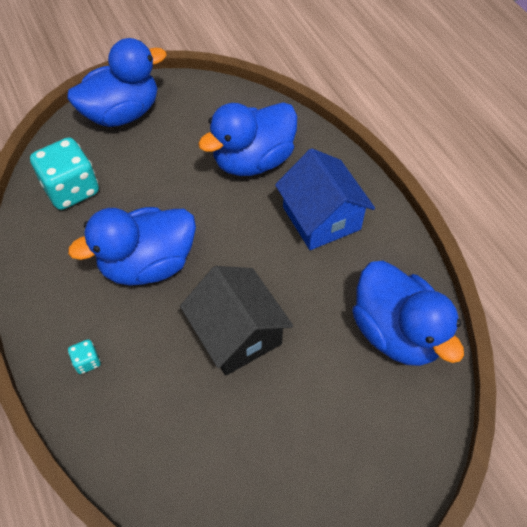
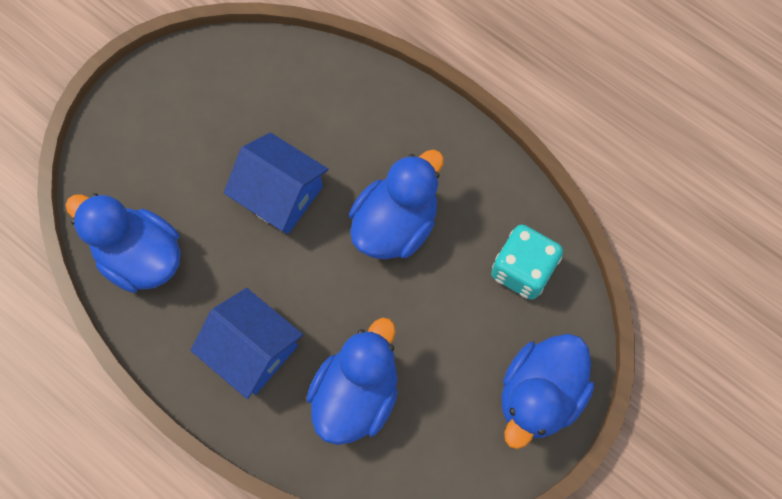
camera: 155 degrees right, 15 degrees up
(87, 361) = (392, 119): turquoise dice -> none
(237, 334) = (280, 194): black house -> blue house

